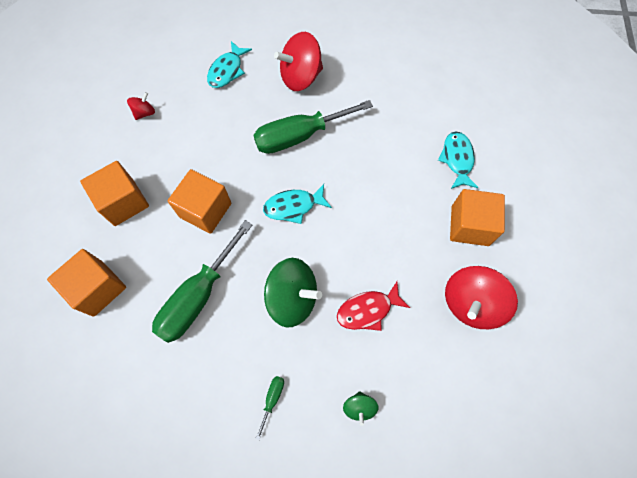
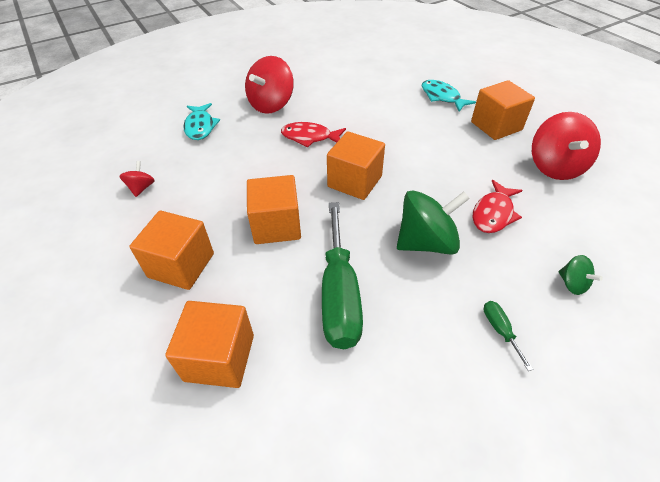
camera: 35 degrees left, 20 degrees down
(293, 206) = (354, 181): turquoise fish -> orange cube
(299, 136) = (309, 137): green screwdriver -> red fish

